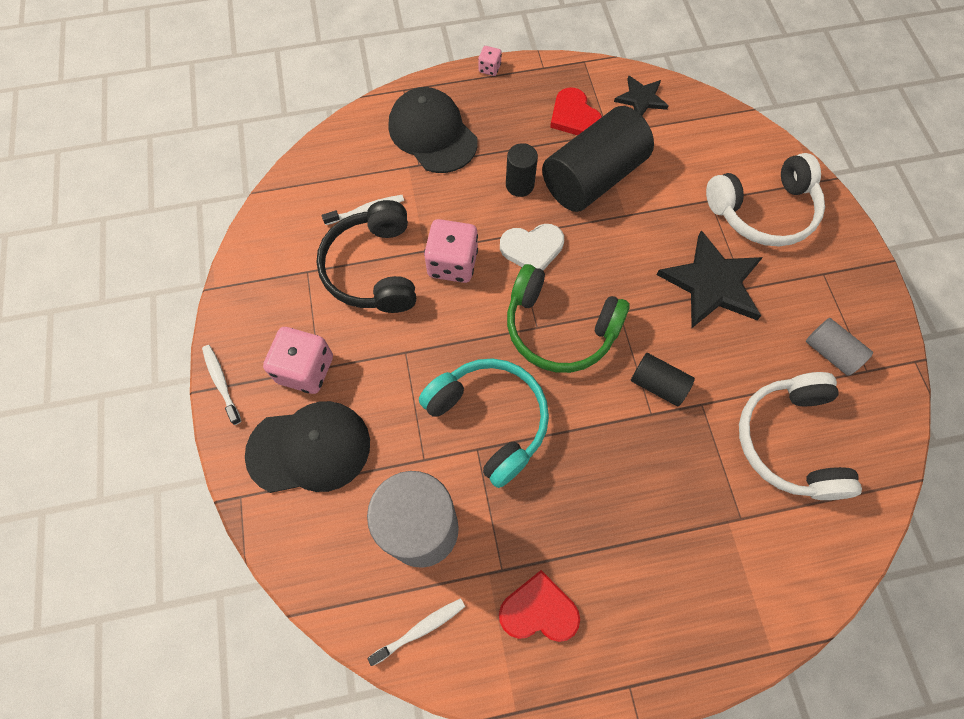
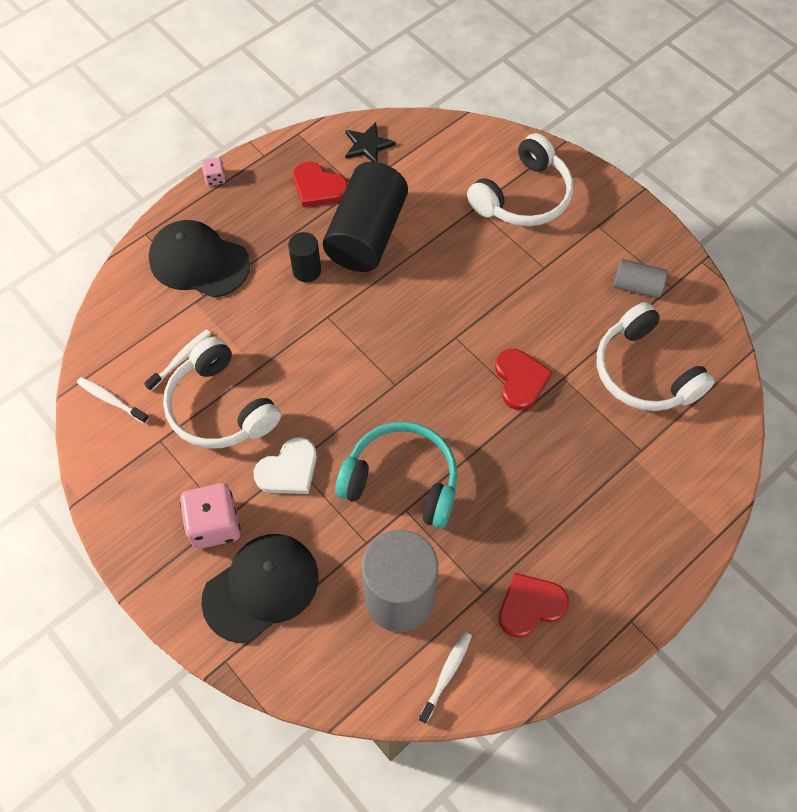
camera: 30 degrees left, 5 degrees down
(221, 382) = (143, 577): white toothbrush -> white toothbrush (111, 400)
(373, 269) = (220, 407): black headphones -> white headphones
(452, 263) = (289, 367): pink dice -> none
(532, 248) = (351, 320): white heart -> white heart (288, 470)
(559, 329) = (414, 376): green headphones -> none
(658, 384) = (520, 380): black cylinder -> red heart
(712, 283) = (516, 276): black star -> none

